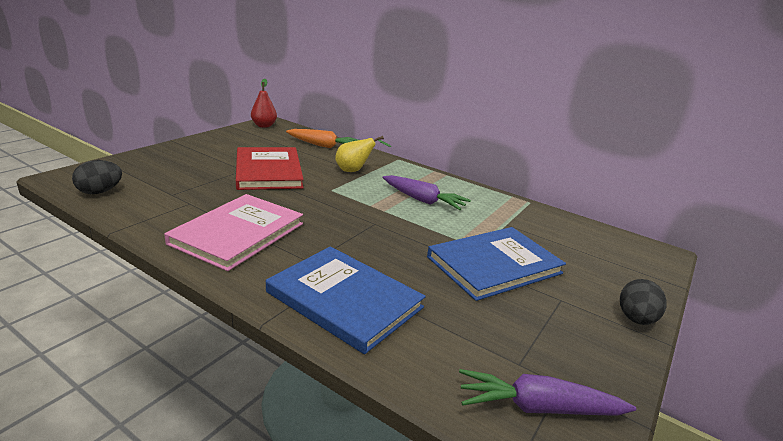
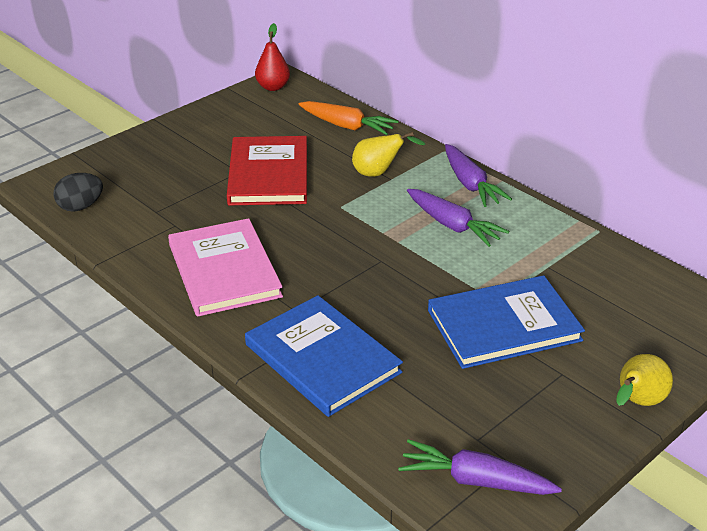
camera: 15 degrees right, 10 degrees up
(238, 234) = (224, 270): pink book -> pink book turned 60 degrees counterclockwise
(425, 177) = (470, 184): none -> purple carrot
(635, 319) = (637, 403): black egg -> yellow pear

